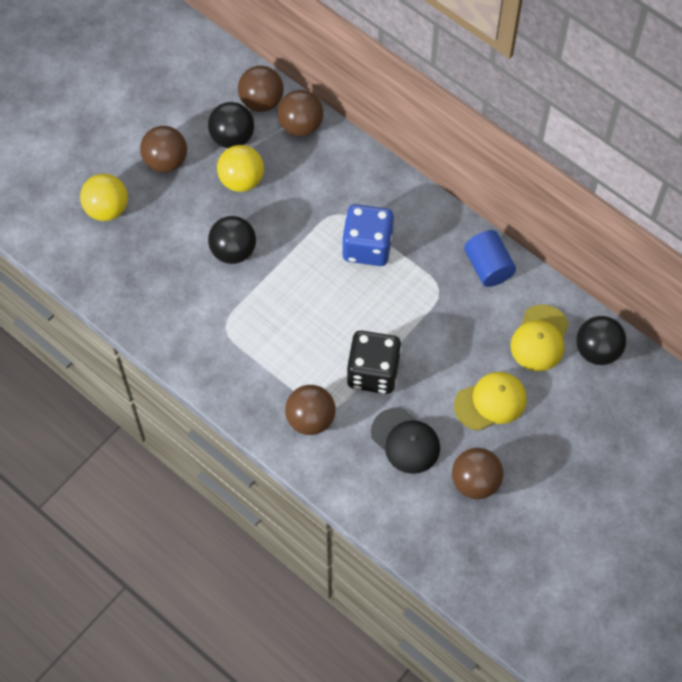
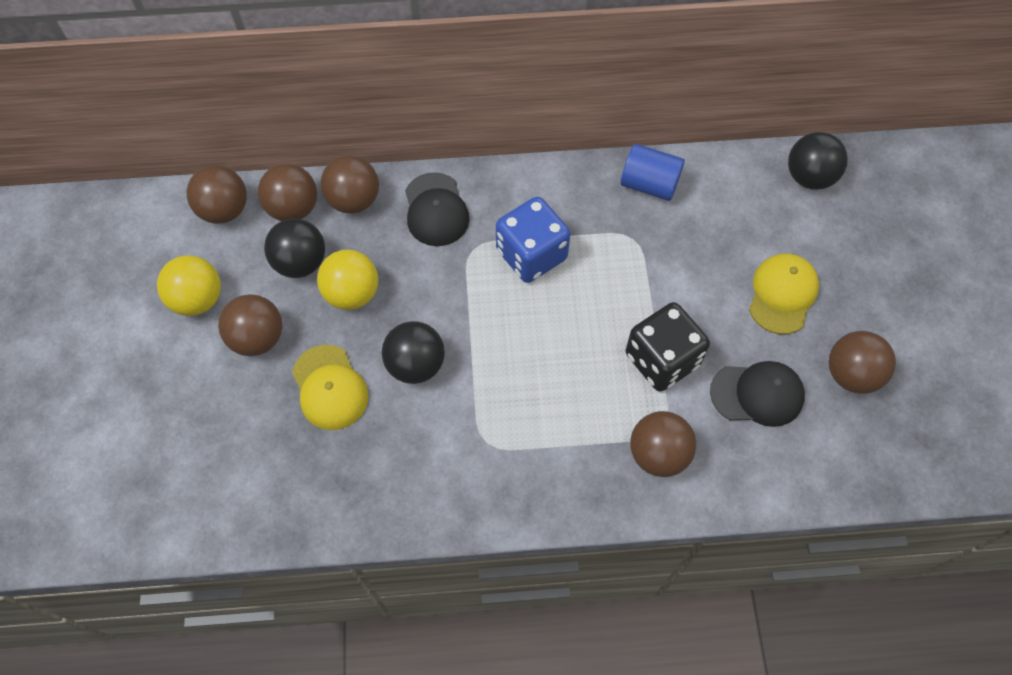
camera: 45 degrees left, 0 degrees up
(107, 209) = (245, 434): yellow ball -> yellow ball (198, 299)
(222, 70) = (224, 210): none -> brown ball
(341, 172) = (436, 210): none -> black cap
(539, 338) = (756, 206): yellow cap -> yellow cap (330, 387)

